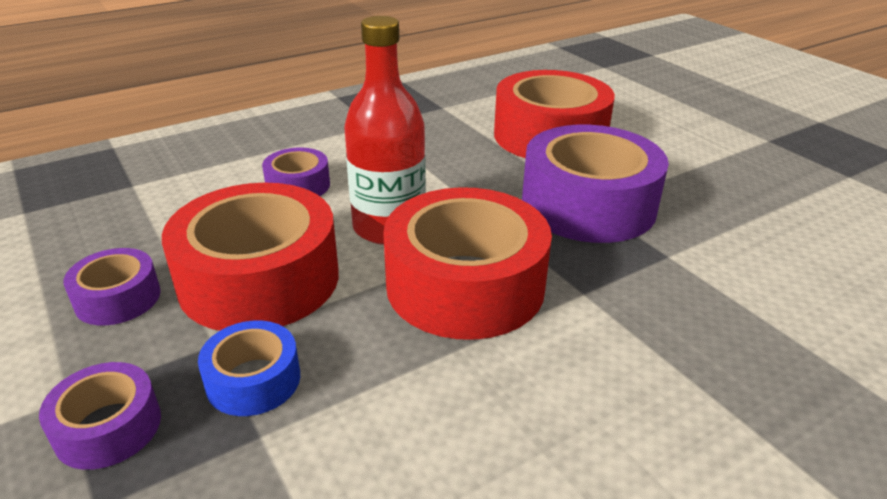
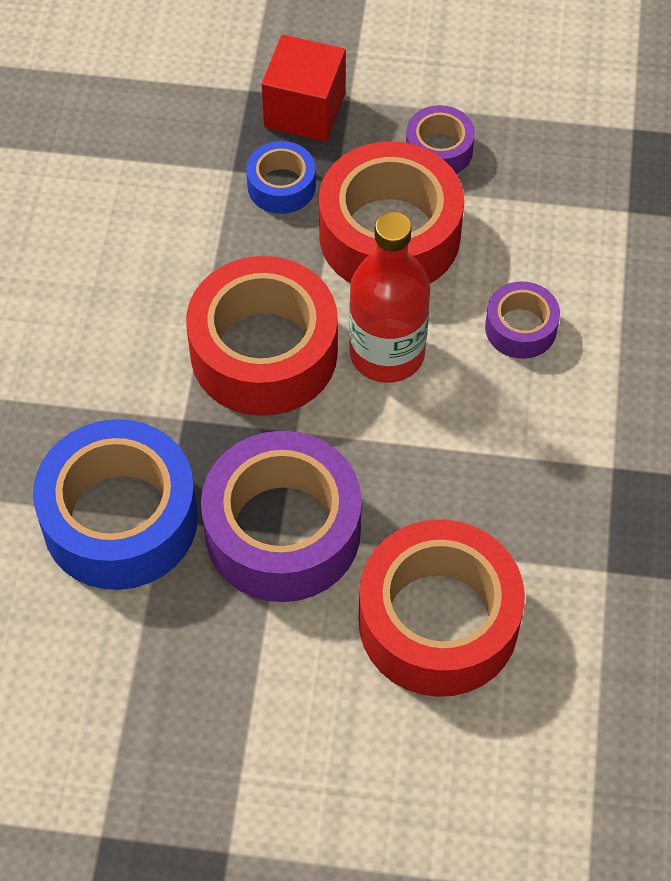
camera: 130 degrees right, 25 degrees up
(108, 427) = (304, 110): purple tape -> red cube
(704, 275) = (120, 519): none -> blue tape

